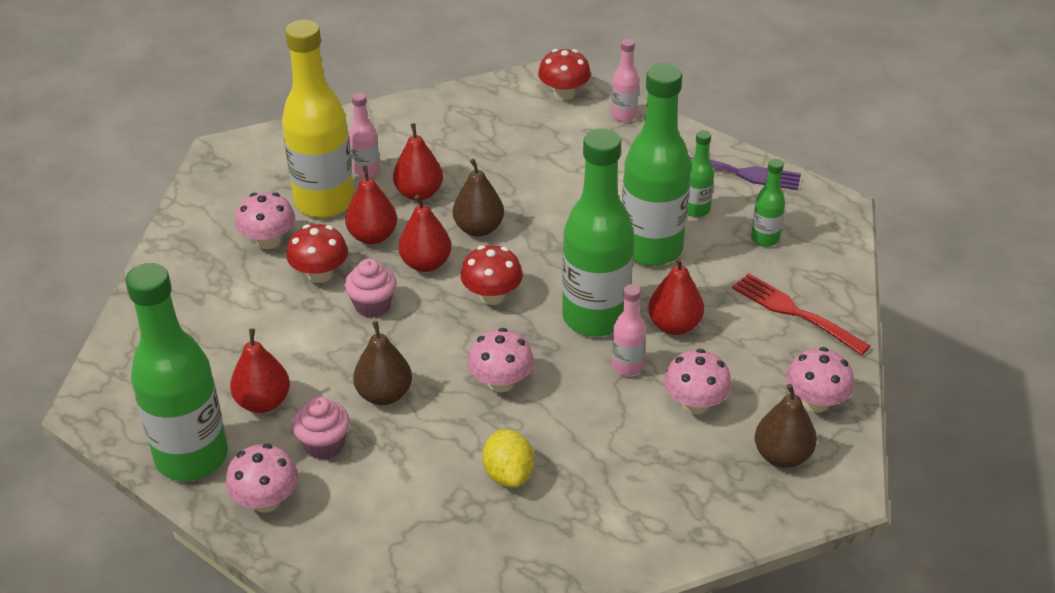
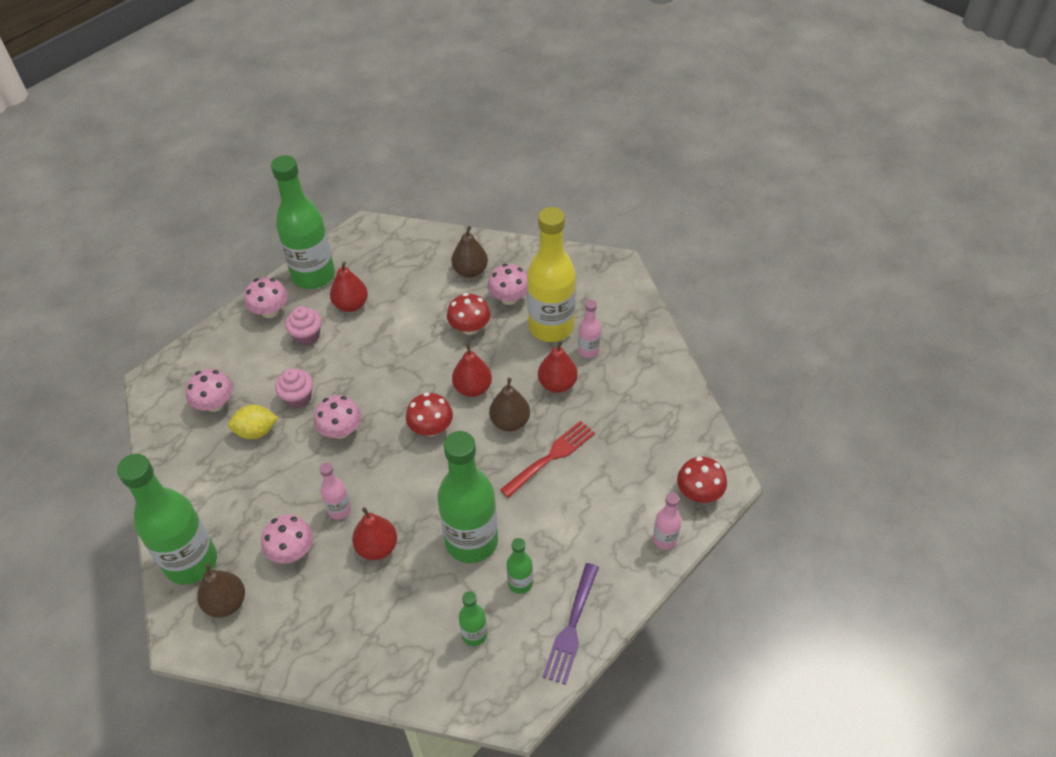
camera: 95 degrees right, 10 degrees up
(372, 305) = (432, 357): pink cupcake -> pink cupcake (298, 398)
(373, 236) = (508, 356): red pear -> none
(384, 394) = (343, 365): brown pear -> brown pear (470, 271)
(595, 317) = (396, 493): green bottle -> green bottle (191, 562)
(794, 312) = (376, 641): red fork -> red fork (551, 457)
(815, 402) = (273, 638): pink mushroom -> pink mushroom (215, 404)

